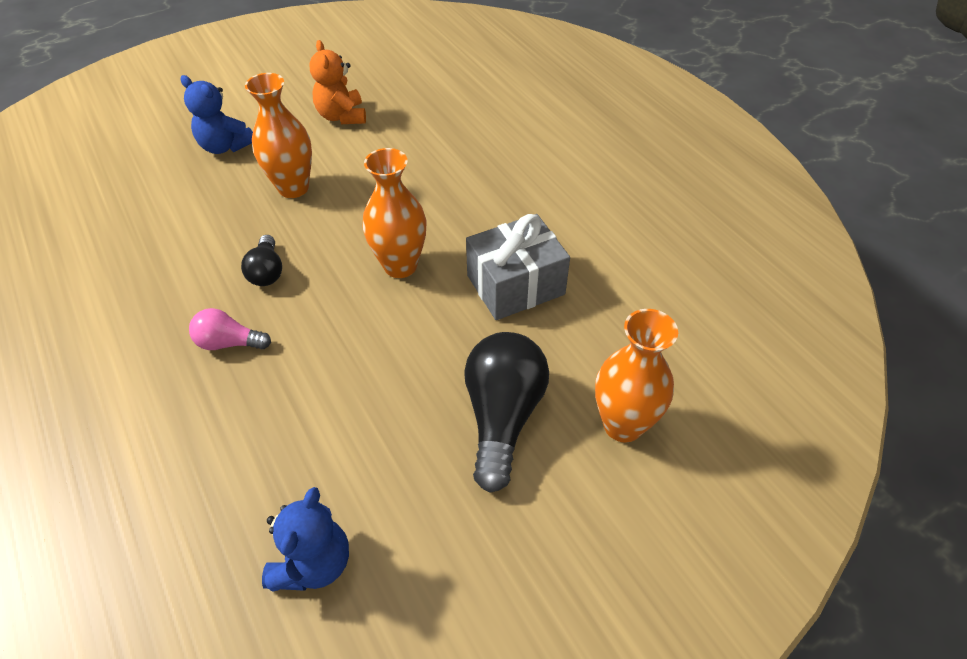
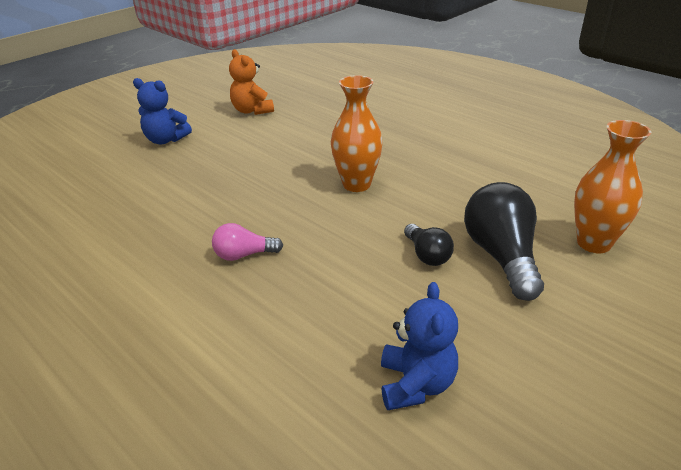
camera: 15 degrees left, 15 degrees down
(267, 272) = (248, 206): black light bulb -> black light bulb (427, 255)
(293, 188) = (239, 155): orange vase -> none
(515, 285) = (453, 180): grey gift -> none

